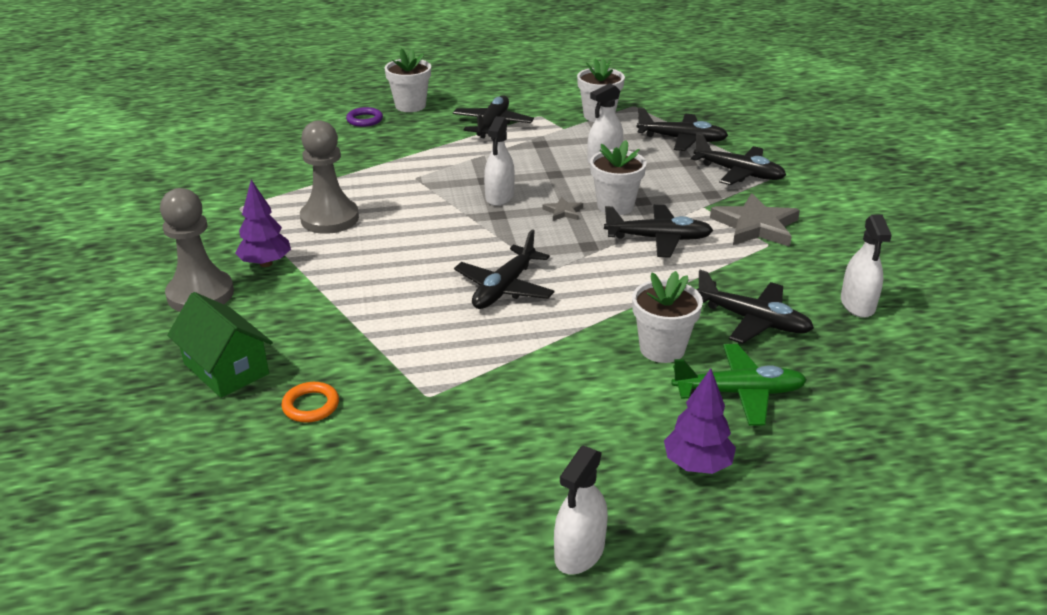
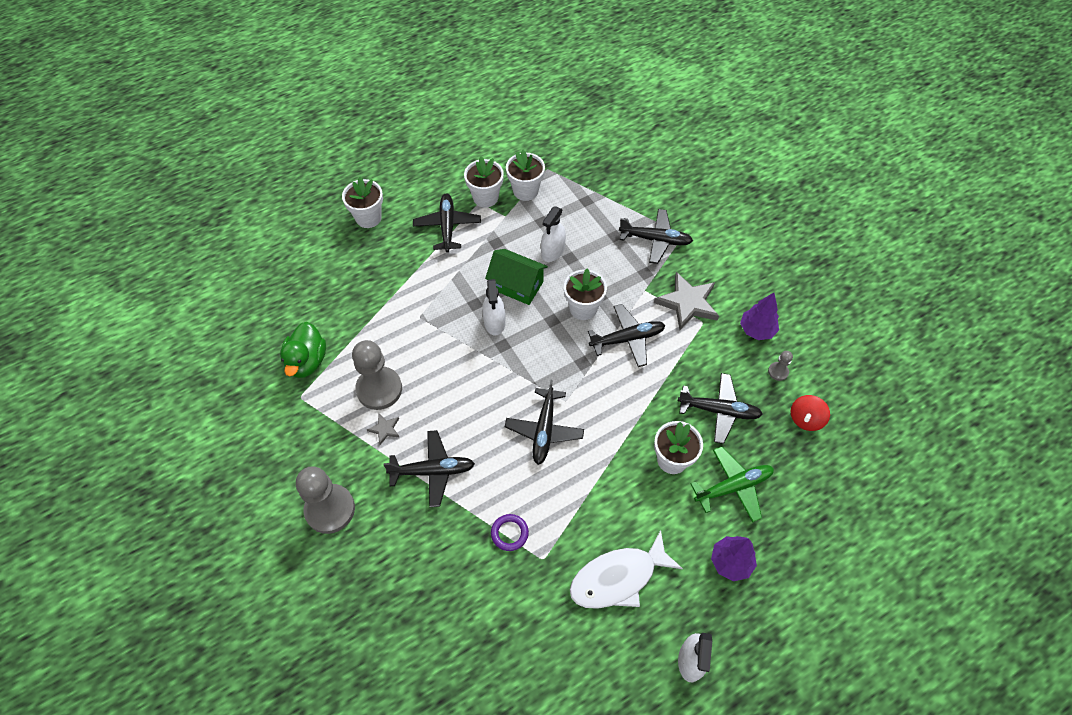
camera: 20 degrees left, 25 degrees up
(226, 369) = (394, 581): green house -> green house (517, 285)
(266, 263) = (359, 458): purple tree -> purple tree (756, 330)
(267, 185) = (307, 361): none -> green duck
(311, 406) = (471, 596): orange ring -> none
(364, 120) = (340, 249): purple ring -> purple ring (509, 533)
(520, 439) = (618, 578): none -> white fish
(549, 113) = (485, 197): none -> white flower pot
(563, 211) = (548, 326): grey star -> grey star (385, 429)
(682, 140) = (600, 207): black plane -> black plane (433, 471)
(857, 304) = (778, 372): white spray bottle -> grey pawn
(881, 354) = (805, 419): none -> red spinning top

